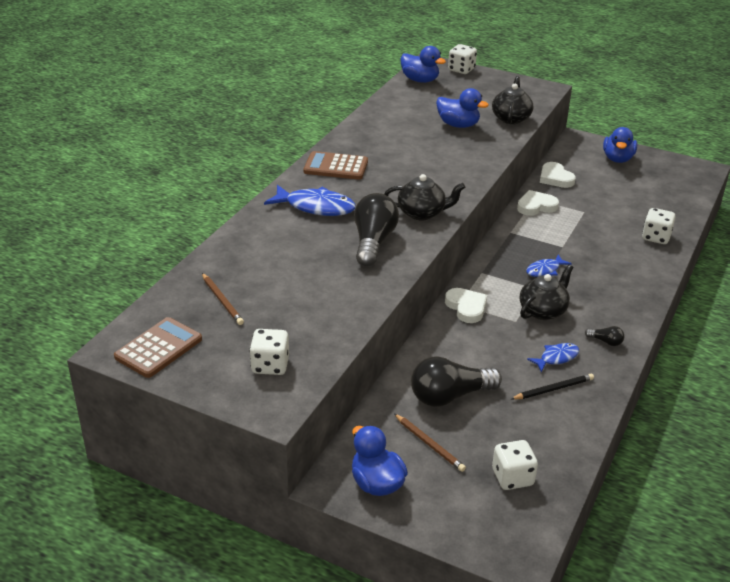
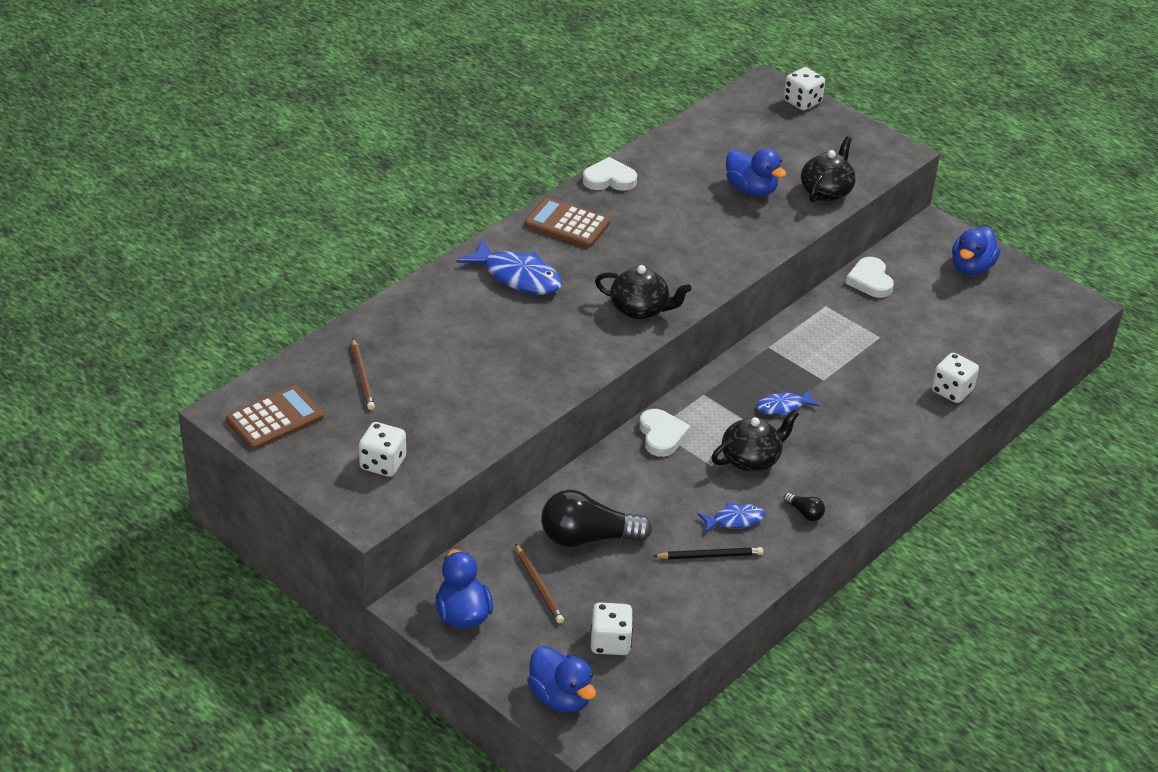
camera: 15 degrees right, 5 degrees up
(373, 242) = (563, 337): black light bulb -> none
(420, 80) = (738, 110): blue duck -> blue duck (560, 697)
(536, 206) = (821, 317): white heart -> white heart (609, 179)

